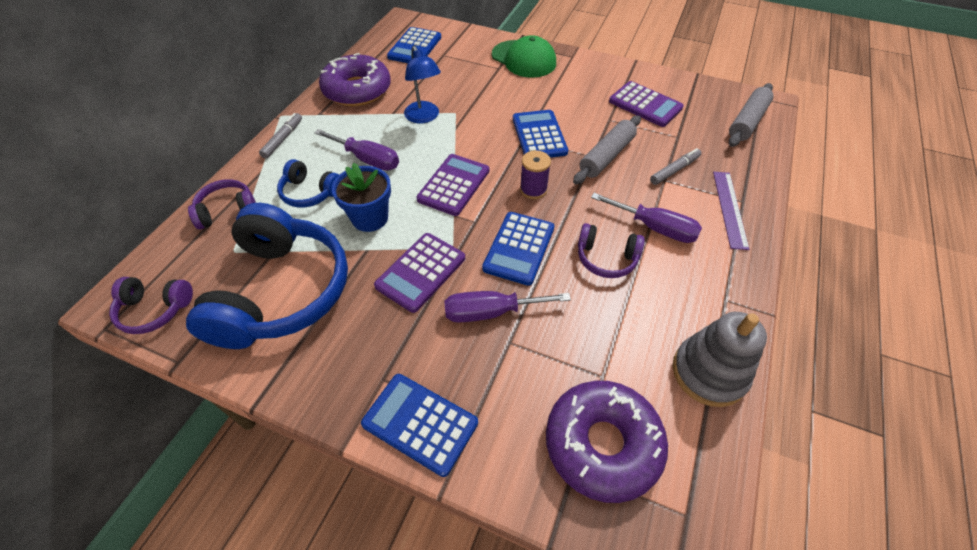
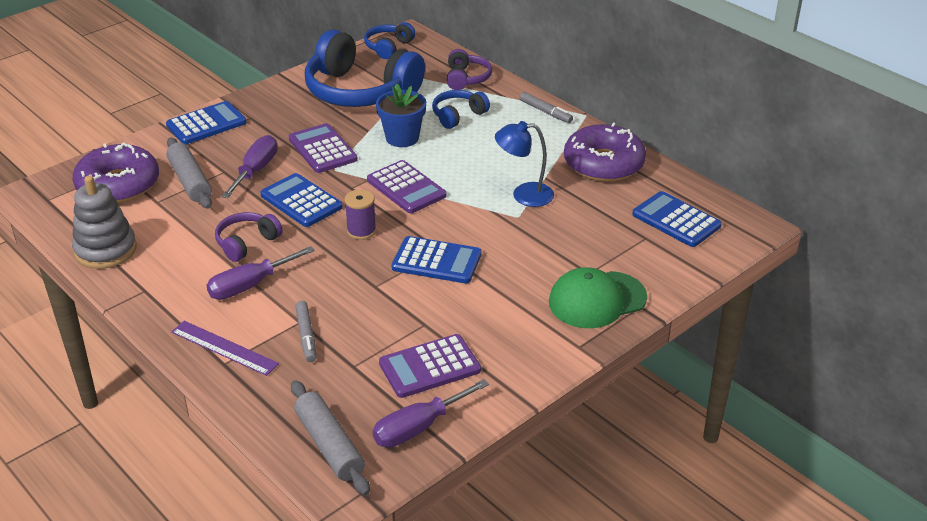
camera: 115 degrees right, 15 degrees down
(155, 309) = (388, 47): purple headphones -> blue headphones
(367, 159) = (480, 150): purple screwdriver -> purple screwdriver (418, 428)
(606, 156) = (367, 296): grey rolling pin -> grey rolling pin (190, 181)

